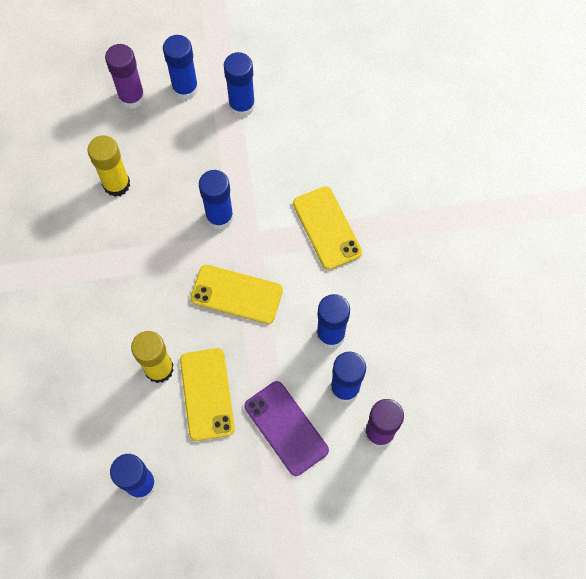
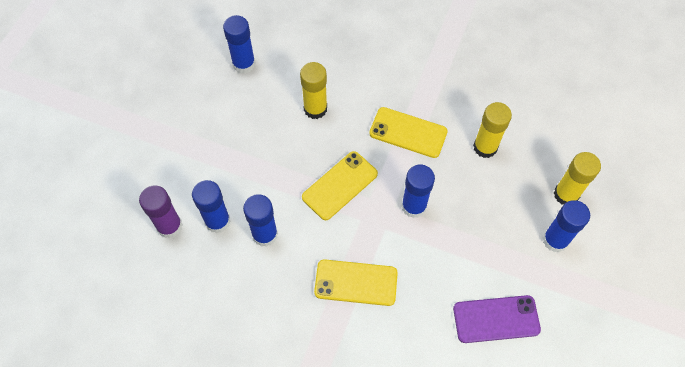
camera: 120 degrees right, 5 degrees down
(132, 97) = (566, 194): purple glue stick -> yellow glue stick
(207, 394) = (276, 129): yellow phone -> yellow phone (408, 132)
(242, 105) = (514, 278): blue glue stick -> none
(286, 428) = (217, 166): purple phone -> purple phone (496, 319)

